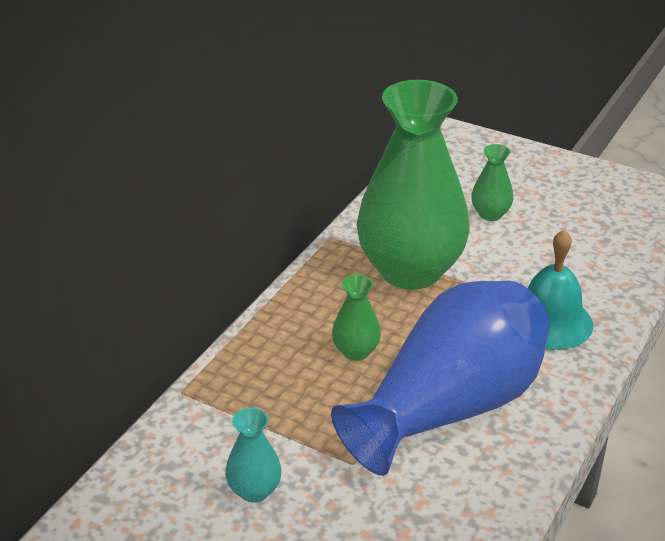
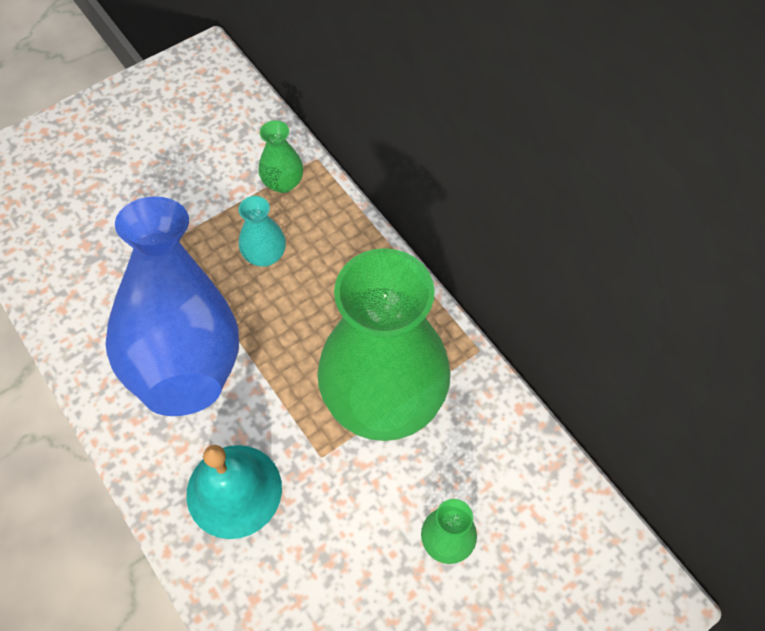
camera: 115 degrees right, 25 degrees up
(254, 490) = (185, 171): turquoise vase -> turquoise vase (265, 255)
(356, 351) = (291, 297): green vase -> green vase (283, 183)

